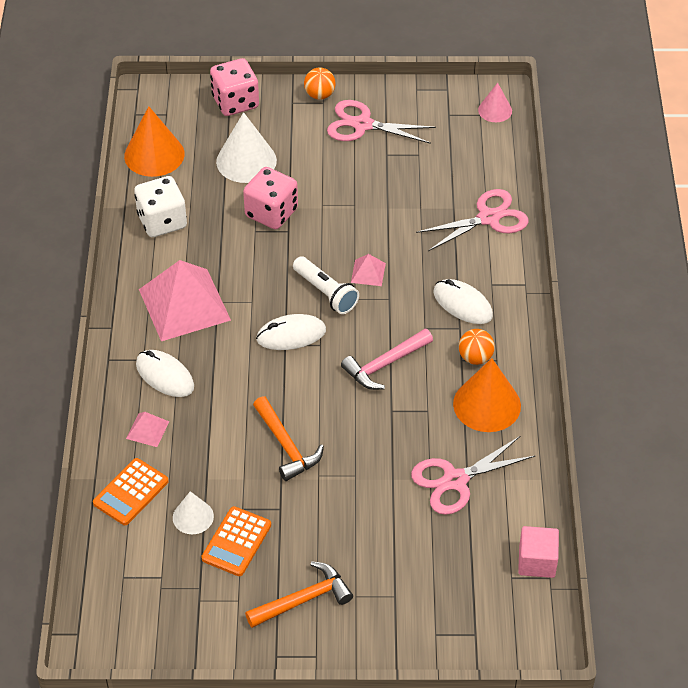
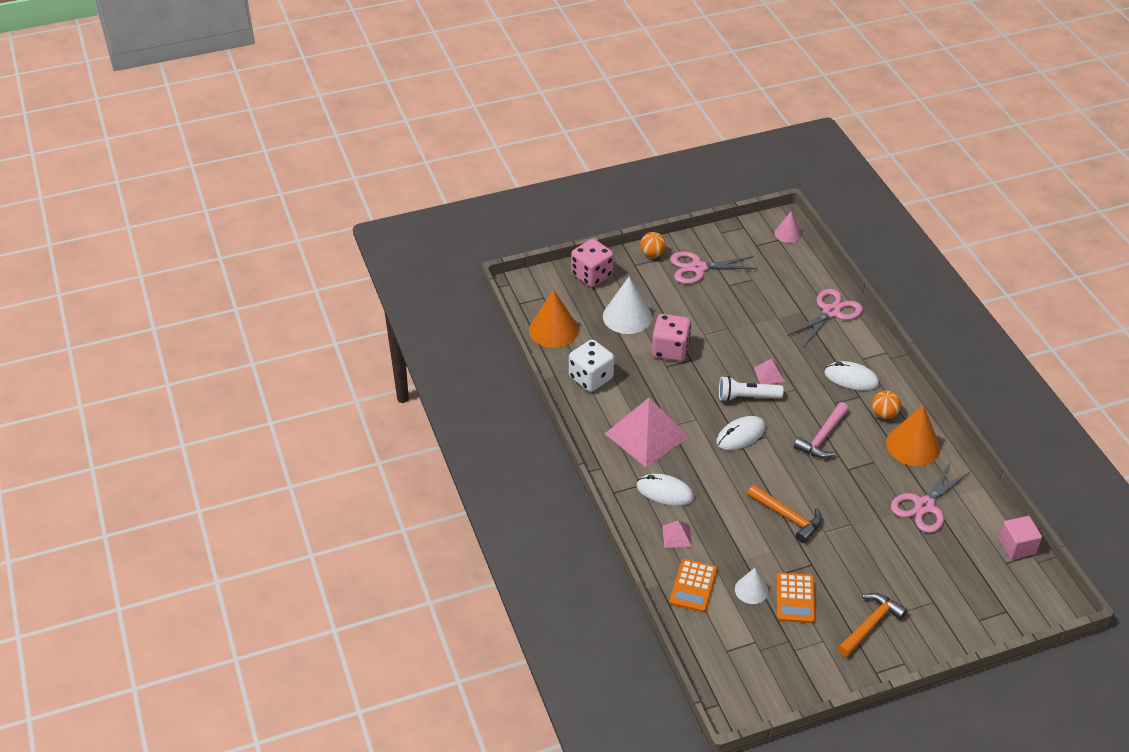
camera: 20 degrees left, 5 degrees down
(325, 292) = (747, 397): white flashlight -> white flashlight turned 150 degrees clockwise

